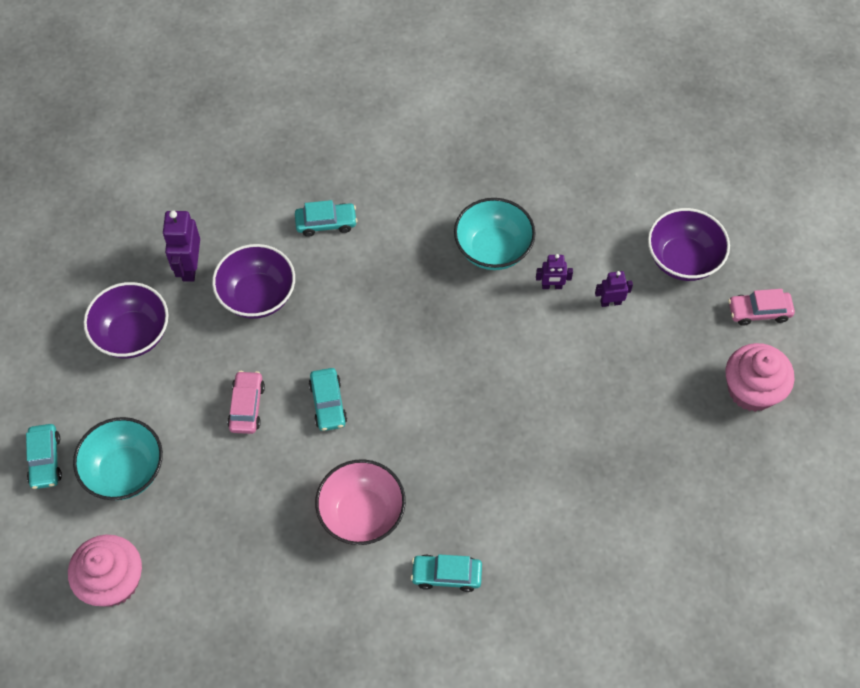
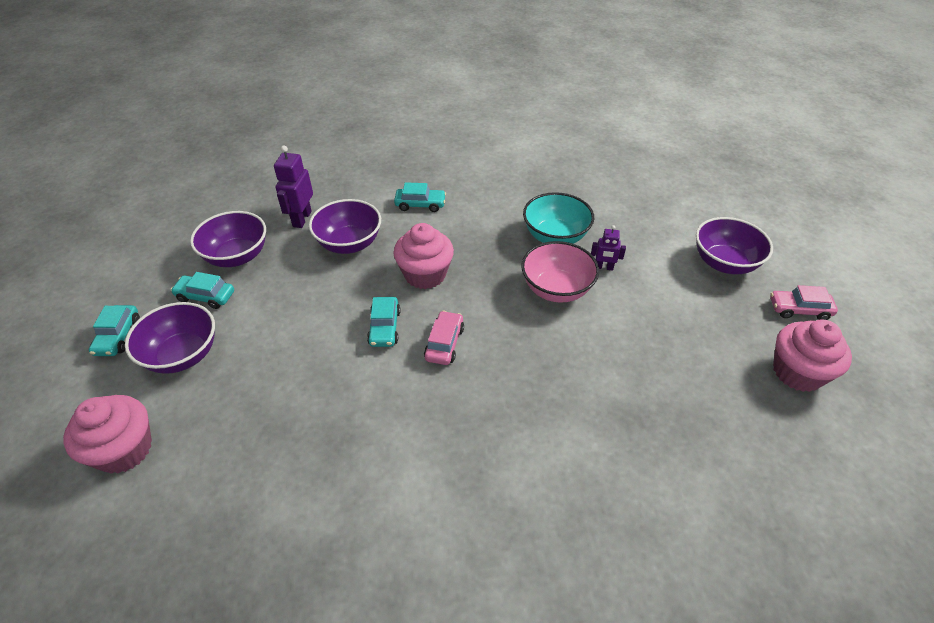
camera: 10 degrees right, 15 degrees down
(125, 471) = (182, 355): turquoise bowl -> purple bowl
(247, 406) = (311, 320): pink car -> pink car (444, 343)
(355, 327) = (425, 274): none -> pink cupcake
(362, 514) = (389, 425): pink bowl -> pink bowl (556, 289)
(446, 575) = (463, 500): turquoise car -> turquoise car (205, 296)
(610, 302) = (657, 285): purple robot -> none

